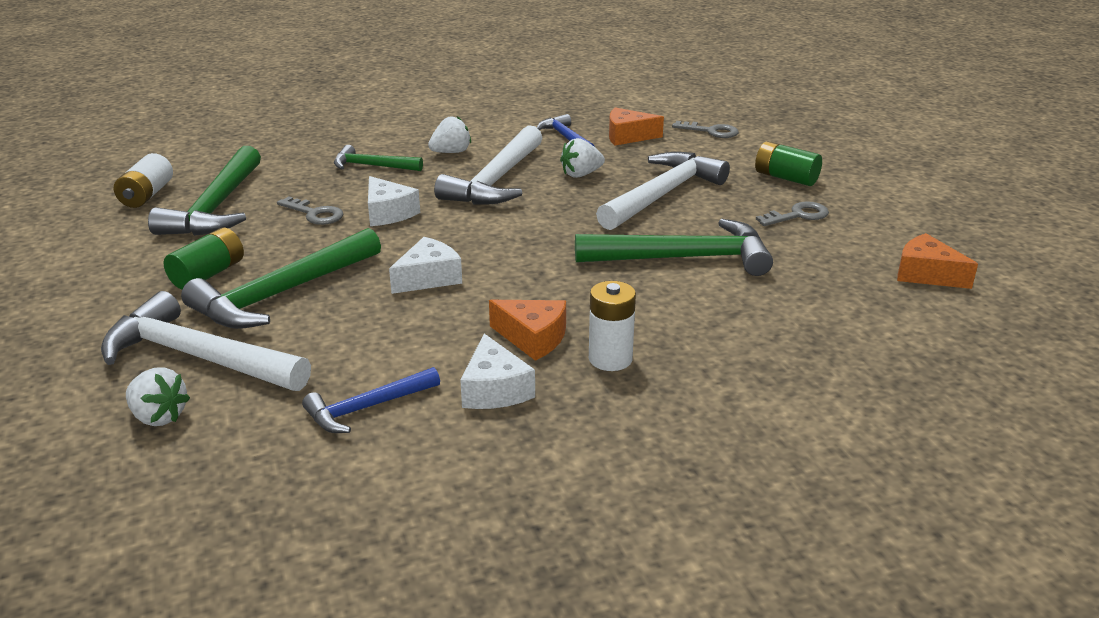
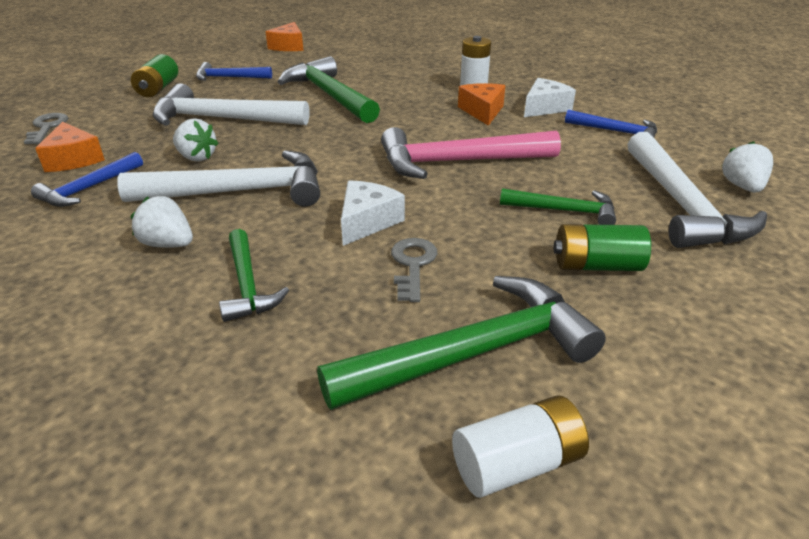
camera: 120 degrees left, 5 degrees up
(282, 293) = (564, 211): green hammer -> green hammer, size x0.56
(429, 278) = (458, 162): white cheese -> pink hammer
(798, 215) = (229, 78): grey key -> blue hammer

